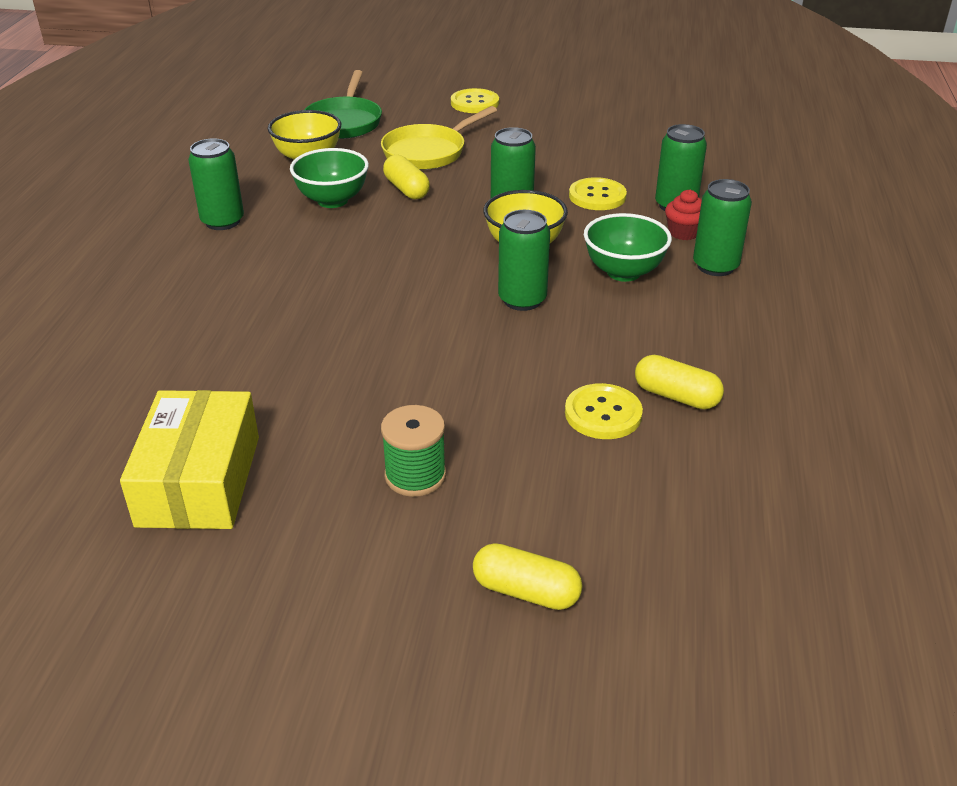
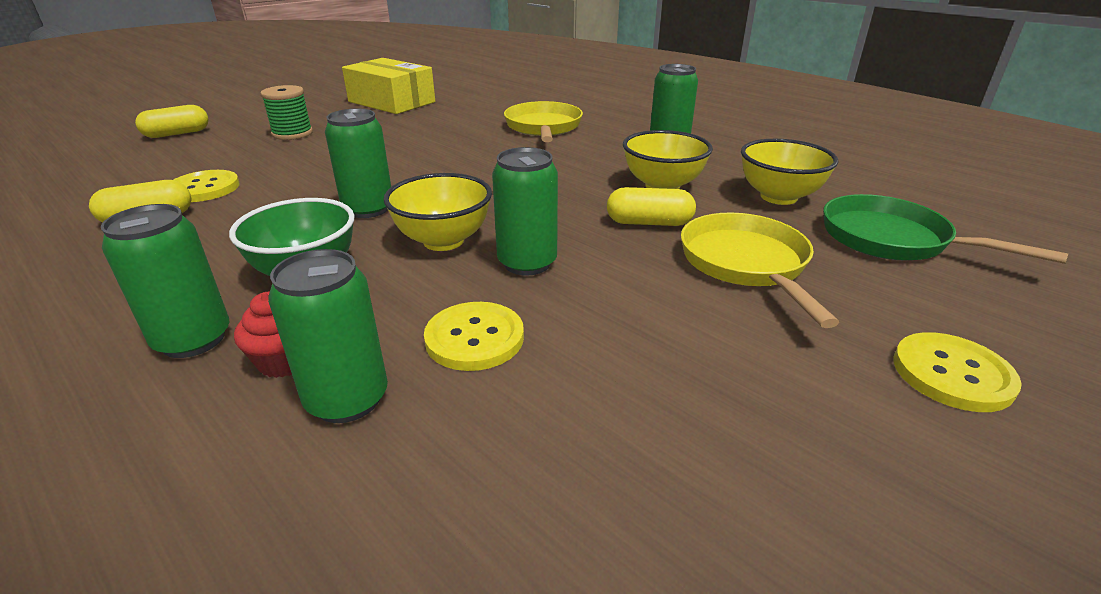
camera: 125 degrees right, 5 degrees down
(222, 303) = (543, 127): none -> yellow pan
(332, 200) = (662, 186): green bowl -> yellow bowl

